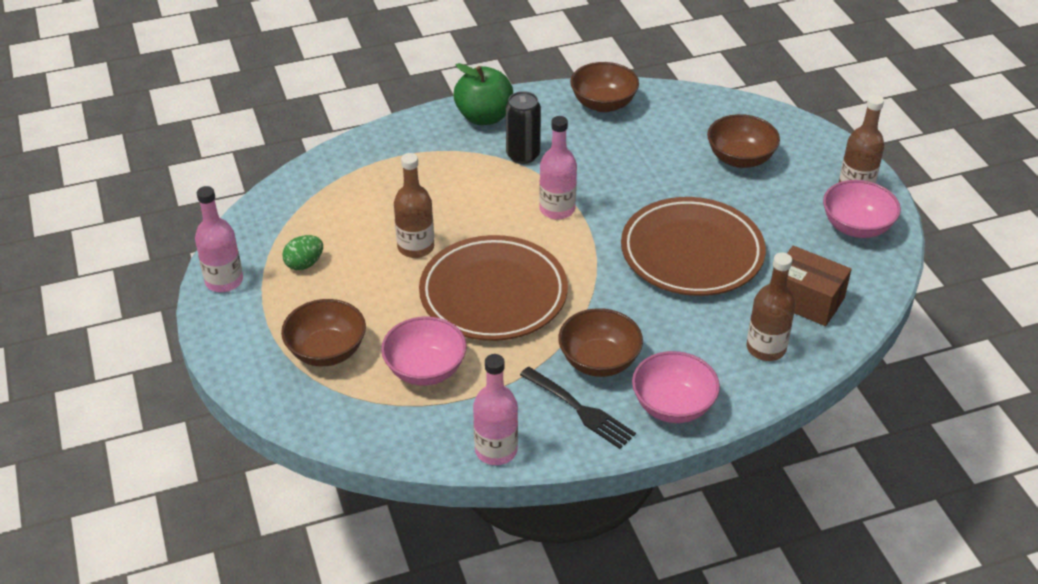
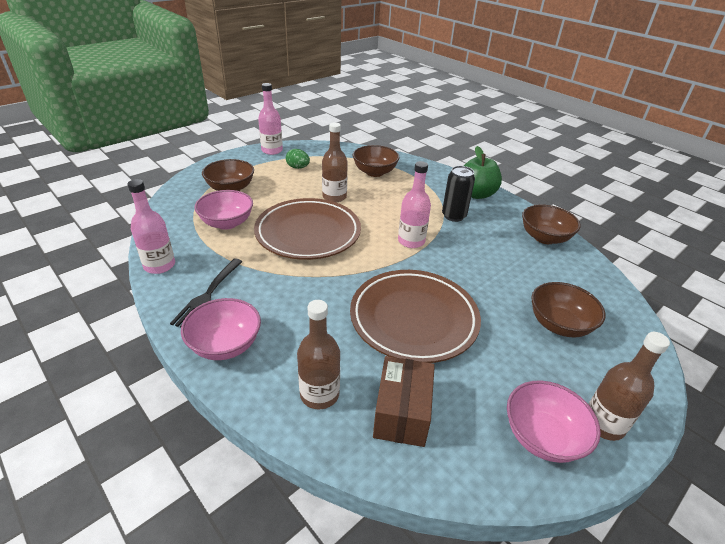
camera: 65 degrees right, 5 degrees down
(599, 361) = (262, 294): brown bowl -> brown bowl (374, 172)

